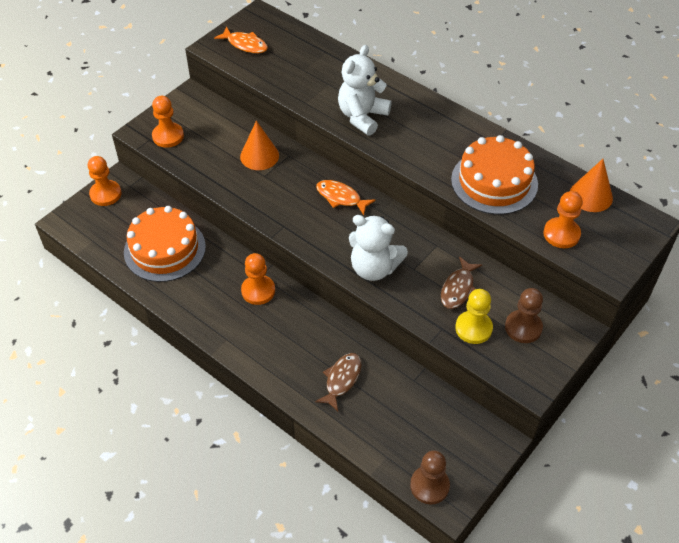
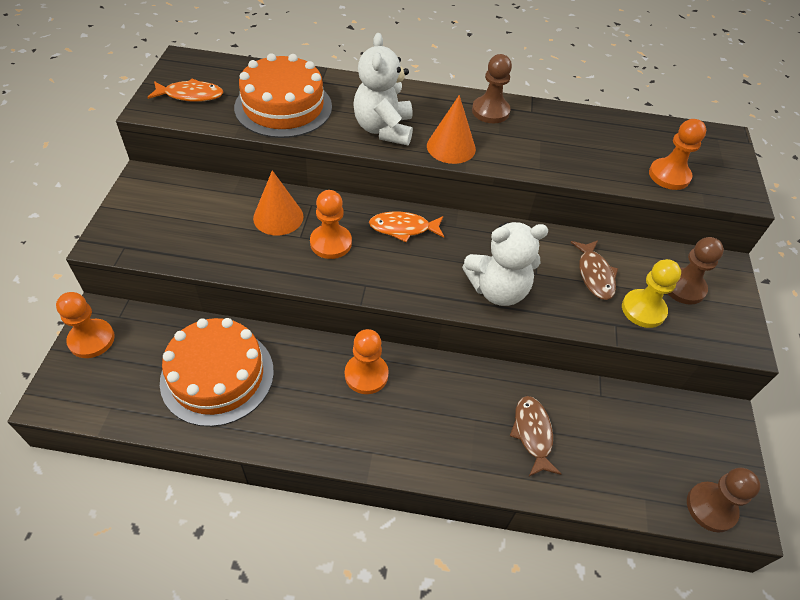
camera: 35 degrees left, 0 degrees up
(168, 136) = (147, 234): orange pawn -> orange pawn (331, 243)
(459, 130) = (490, 111): none -> brown pawn
(494, 182) = (566, 149): orange cake -> orange cake (283, 107)
(591, 196) = (658, 131): orange cone -> orange cone (451, 147)

